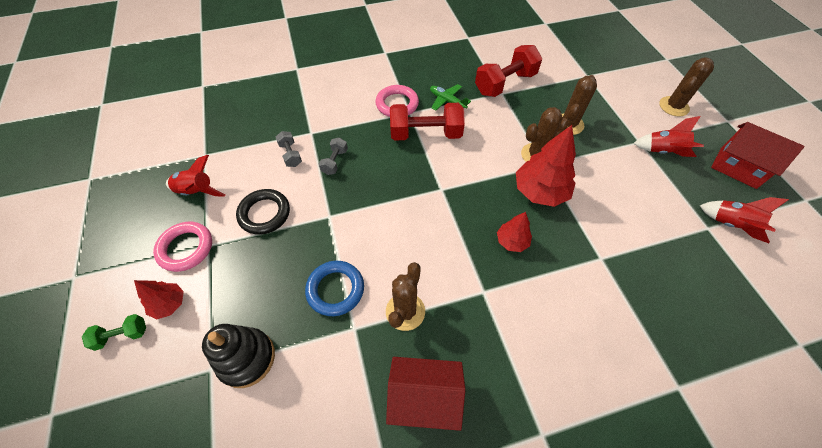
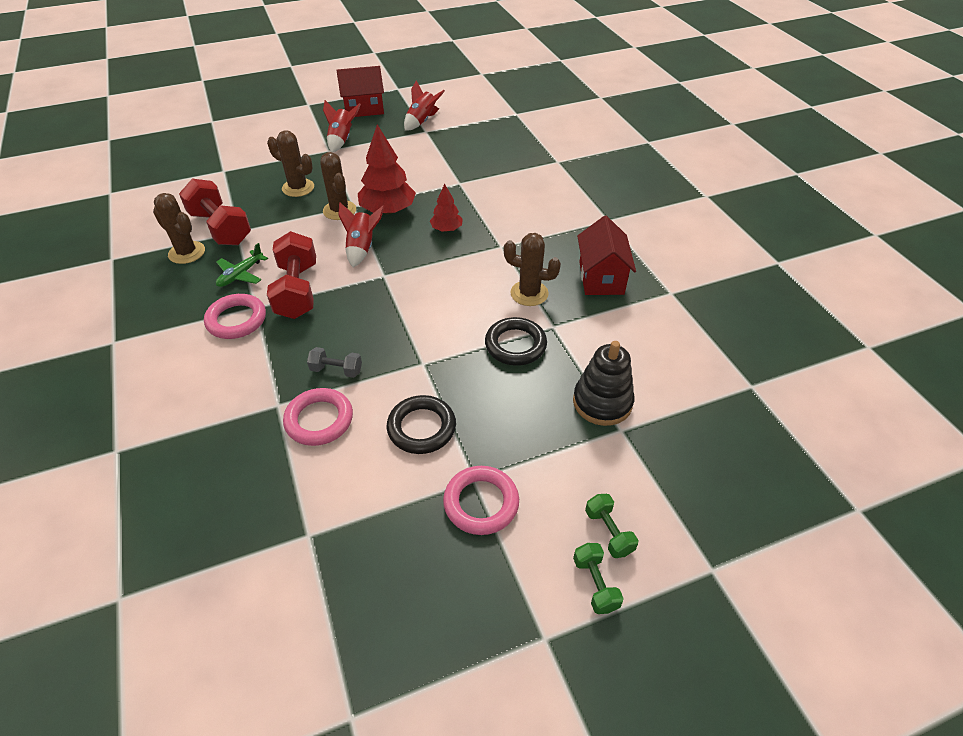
camera: 95 degrees left, 10 degrees down
(89, 317) = (595, 584): none -> green dumbbell
(169, 304) = (560, 494): red tree -> none
(197, 191) = (384, 520): red rocket -> red rocket (362, 248)
(291, 155) = (319, 420): grey dumbbell -> pink ring
(335, 289) = (515, 345): blue ring -> black ring
(673, 106) = (284, 127): brown cactus -> brown cactus (187, 253)
(737, 168) = (364, 109): red house -> red house turned 45 degrees clockwise

